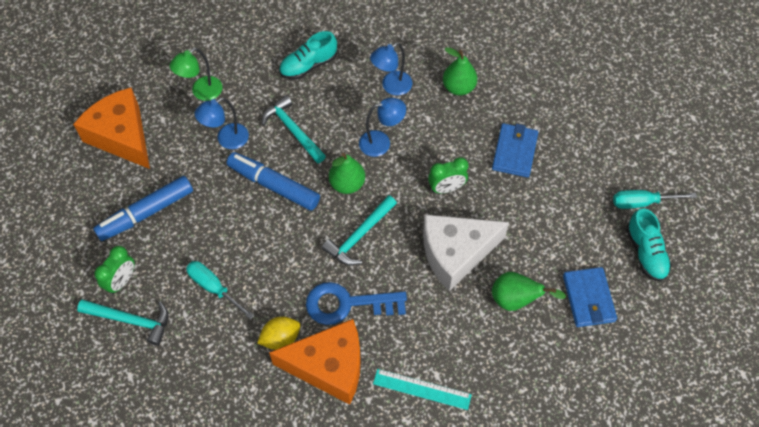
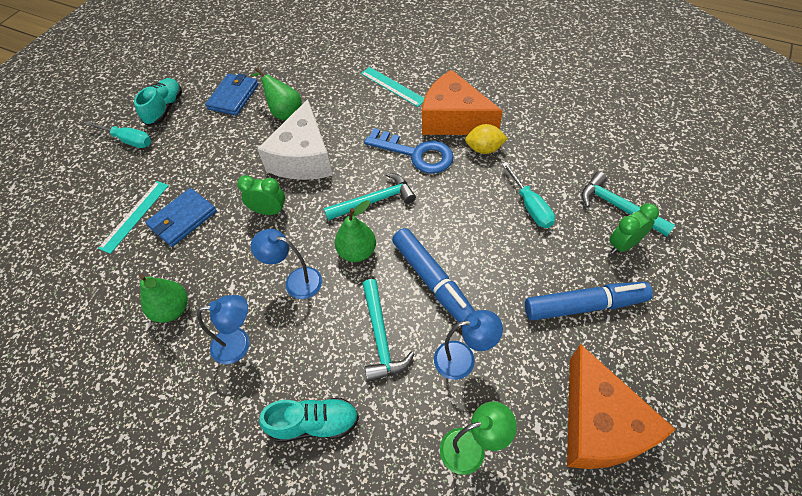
camera: 150 degrees left, 5 degrees down
(455, 253) = (303, 158): white cheese -> white cheese turned 90 degrees clockwise
(558, 138) = (135, 216): none -> turquoise ruler

